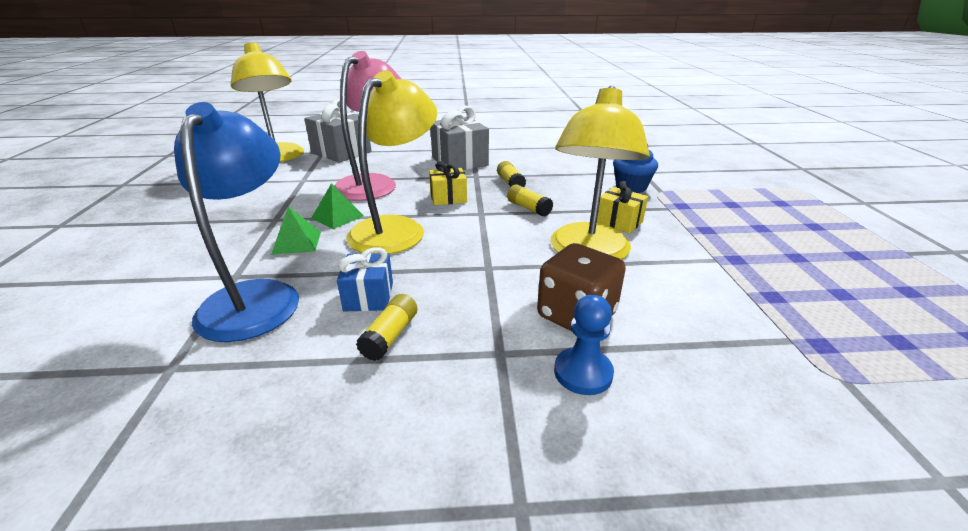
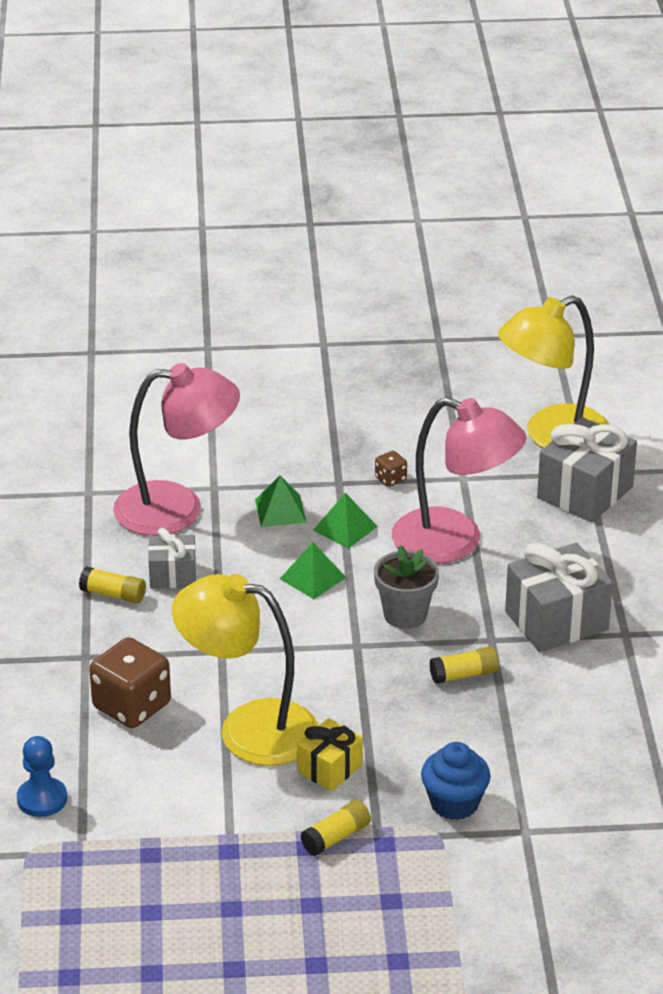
camera: 90 degrees right, 5 degrees up
(256, 297) = (177, 509): blue lamp -> pink lamp
(285, 201) = (390, 479): none -> brown dice
(369, 296) = (173, 575): blue gift -> grey gift
(396, 229) = (313, 578): yellow lamp -> green pyramid
(448, 198) = (405, 615): yellow gift -> grey flower pot
(528, 208) = (373, 688): yellow glue stick -> yellow glue stick (336, 837)
(583, 373) = (56, 701): blue pawn -> blue pawn (42, 799)

